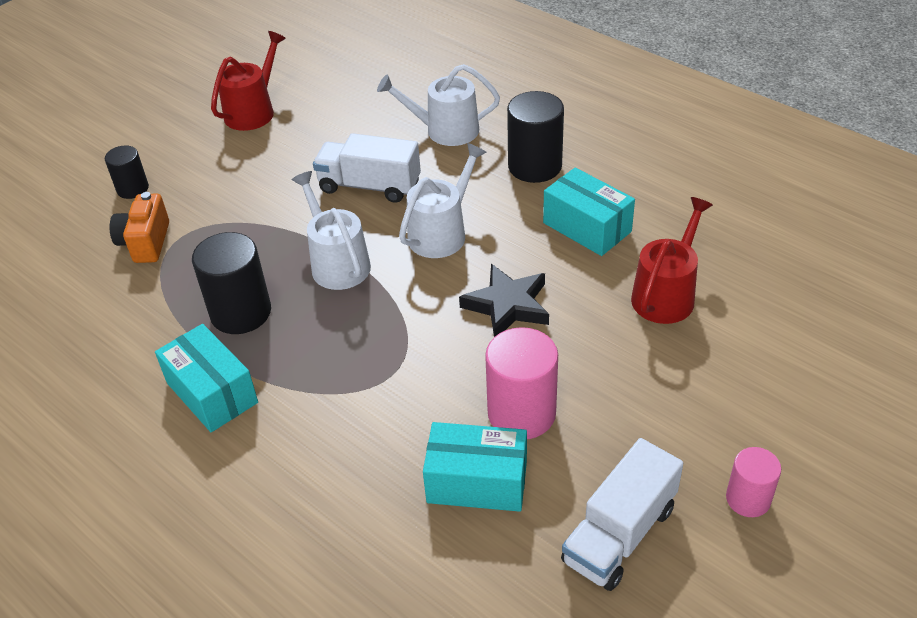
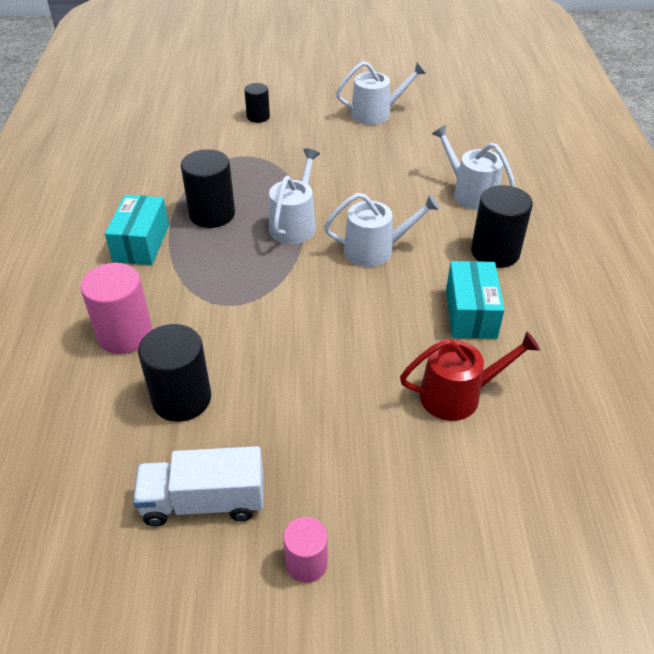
camera: 45 degrees right, 0 degrees up
(145, 243) = (224, 147): orange camera -> none
(253, 111) = (376, 114): red watering can -> white watering can
(369, 186) = (376, 195): white truck -> none
(477, 482) = (182, 399): turquoise box -> black cylinder
(507, 305) = (348, 320): black star -> none
(521, 413) = (261, 385): pink cylinder -> pink cylinder (125, 334)

